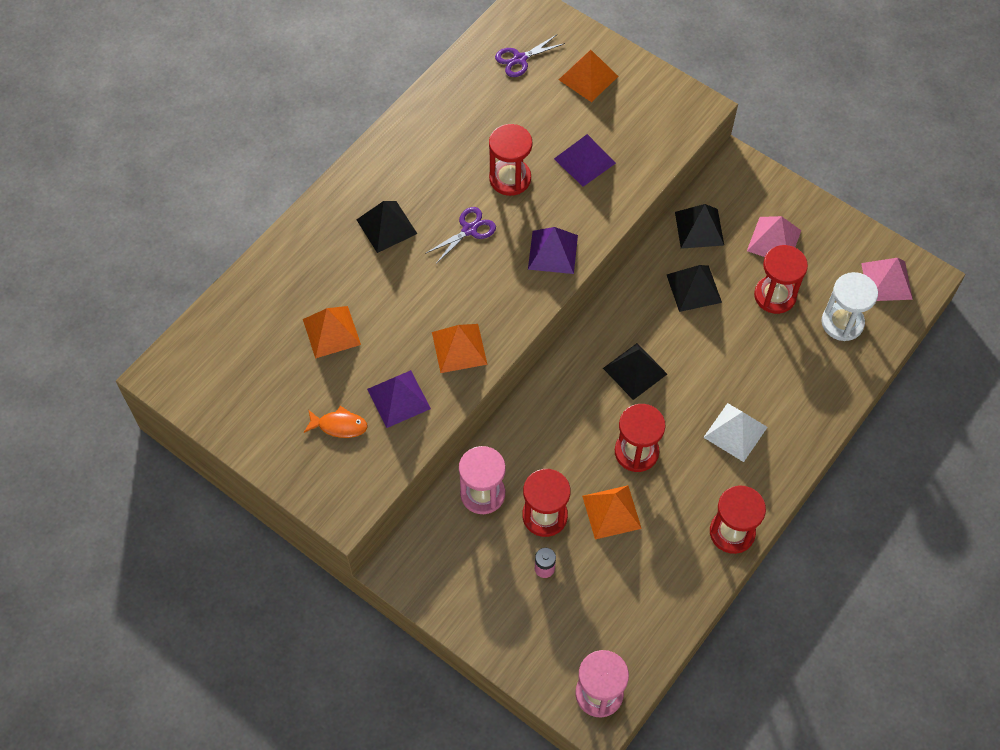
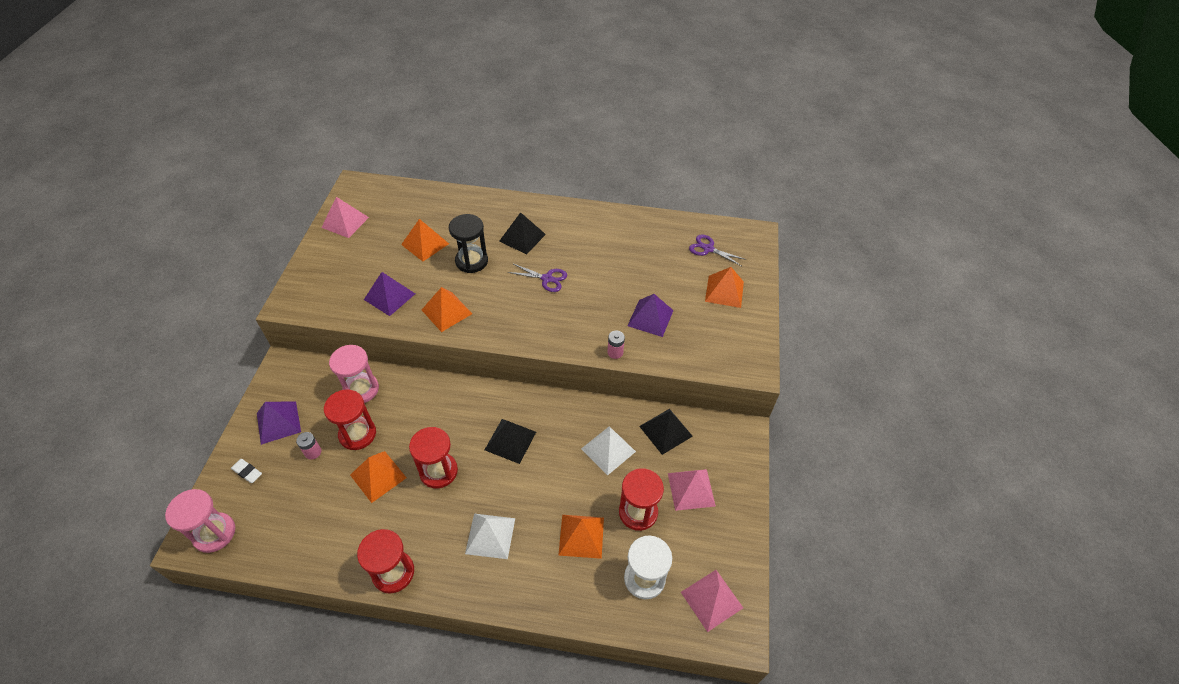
camera: 60 degrees right, 10 degrees down
(231, 408) = (345, 222): none -> pink pyramid
(339, 426) = (354, 276): orange fish -> none
(393, 293) = (471, 261): none -> black hourglass
(510, 178) = (604, 283): red hourglass -> none
(535, 643) = (247, 472): none -> white eraser
(553, 252) = (558, 331): purple pyramid -> purple pyramid (278, 422)
(612, 214) = (615, 352): none -> pink battery
(694, 288) = (608, 450): black pyramid -> white pyramid
(775, 354) = (581, 536): none -> orange pyramid

